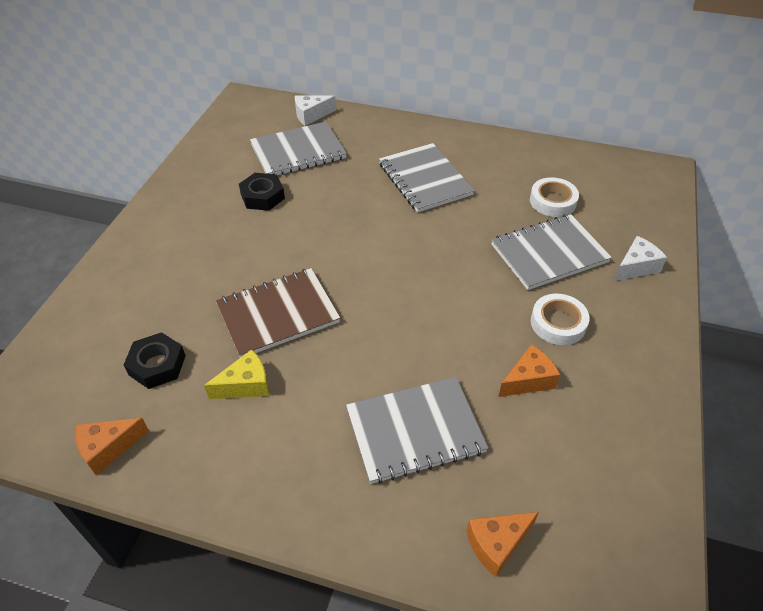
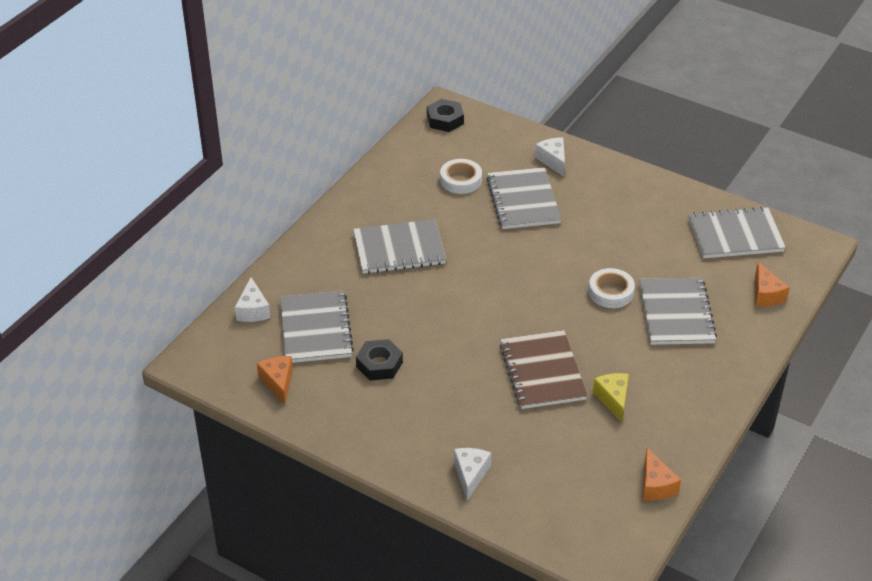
camera: 75 degrees left, 5 degrees down
(123, 283) = (470, 475): none -> white cheese
(157, 365) = (578, 453): black nut -> black nut (445, 120)
(528, 380) = (646, 247): orange cheese -> orange cheese (278, 382)
(558, 323) = (597, 217): white tape -> white tape (611, 292)
(608, 486) = (735, 235): none -> grey notebook

